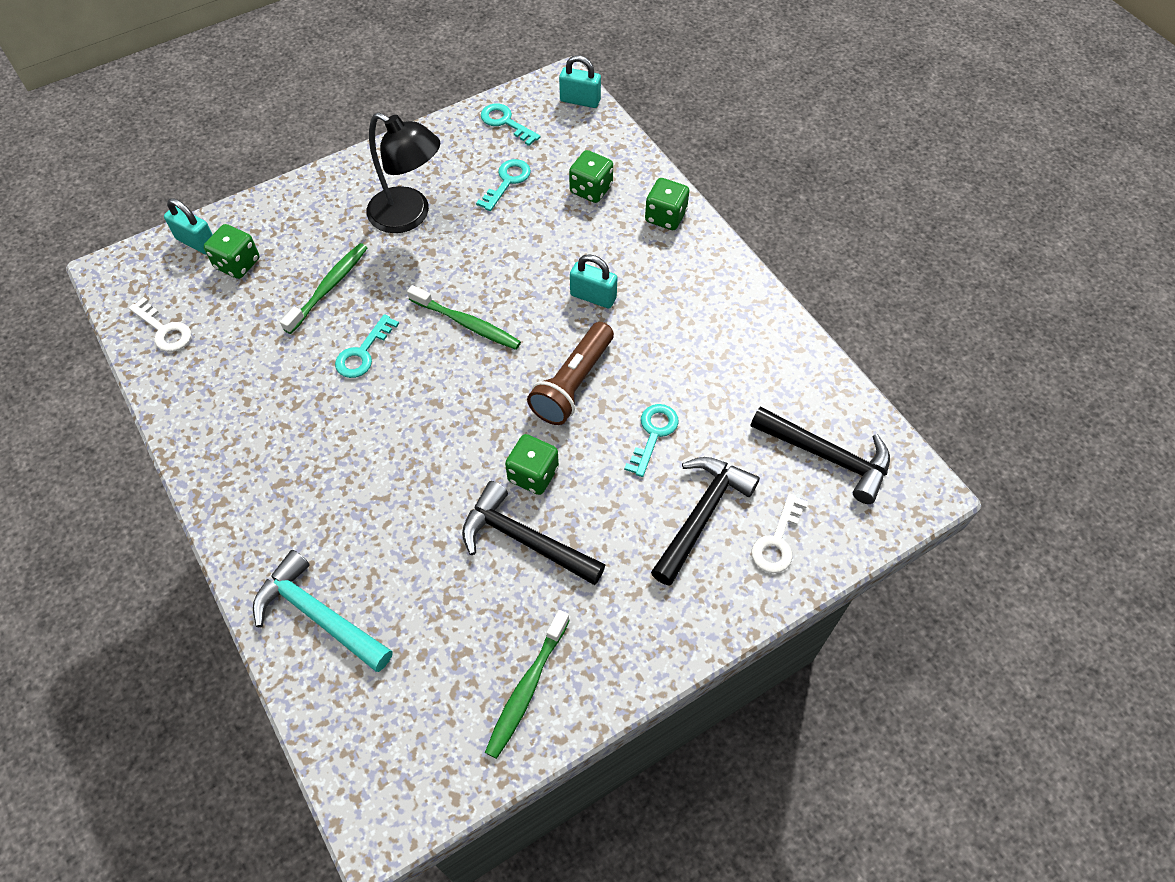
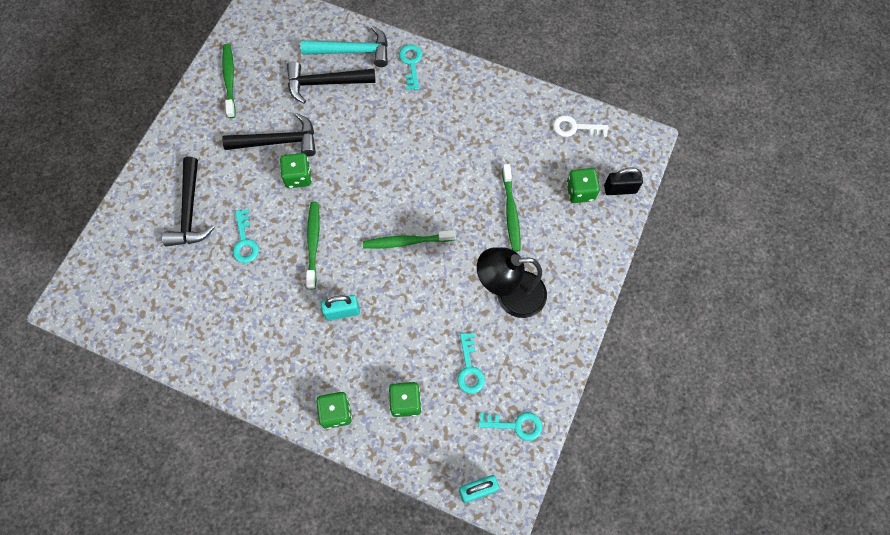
camera: 145 degrees right, 10 degrees up
(196, 242) = (620, 189): turquoise padlock -> black padlock
(363, 353) = (451, 185): turquoise key -> turquoise key (411, 63)
(573, 384) = (313, 243): brown flashlight -> green toothbrush
(777, 541) = (139, 222): white key -> none
(827, 456) = (132, 291): black hammer -> black hammer (325, 83)

